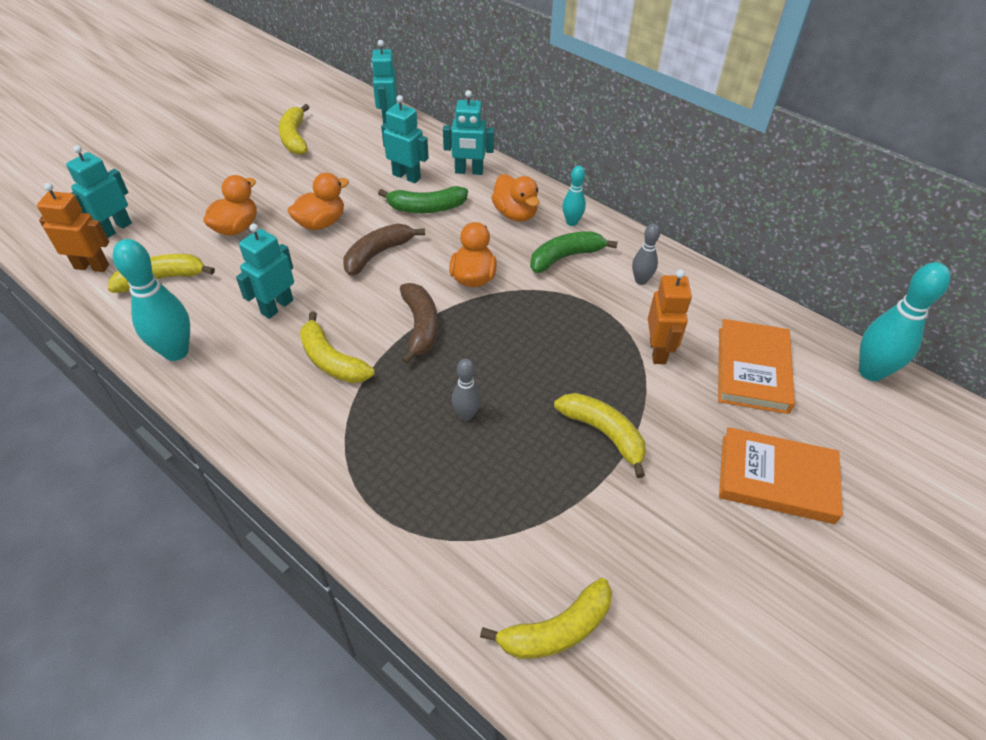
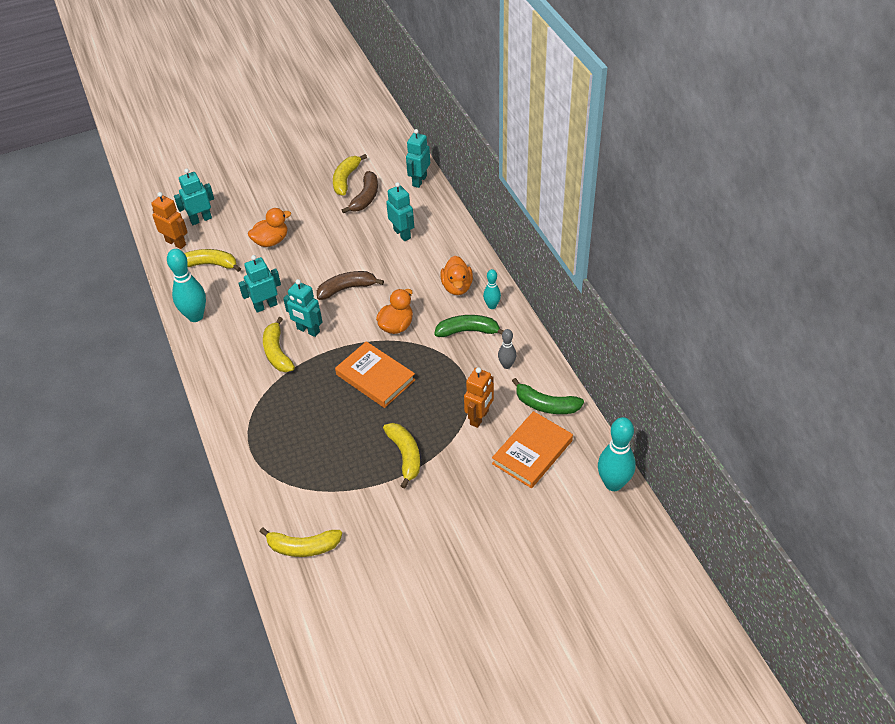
camera: 30 degrees right, 0 degrees up
(321, 223) = (325, 254): orange duck -> none
(420, 327) = (342, 348): brown banana -> brown banana (365, 198)
(426, 208) = (399, 263): green banana -> green banana (546, 405)
(466, 414) = (333, 414): grey bowling pin -> none
(469, 171) = (448, 242): turquoise robot -> turquoise robot (308, 330)
(776, 479) = (489, 522): orange book -> orange book (375, 377)

